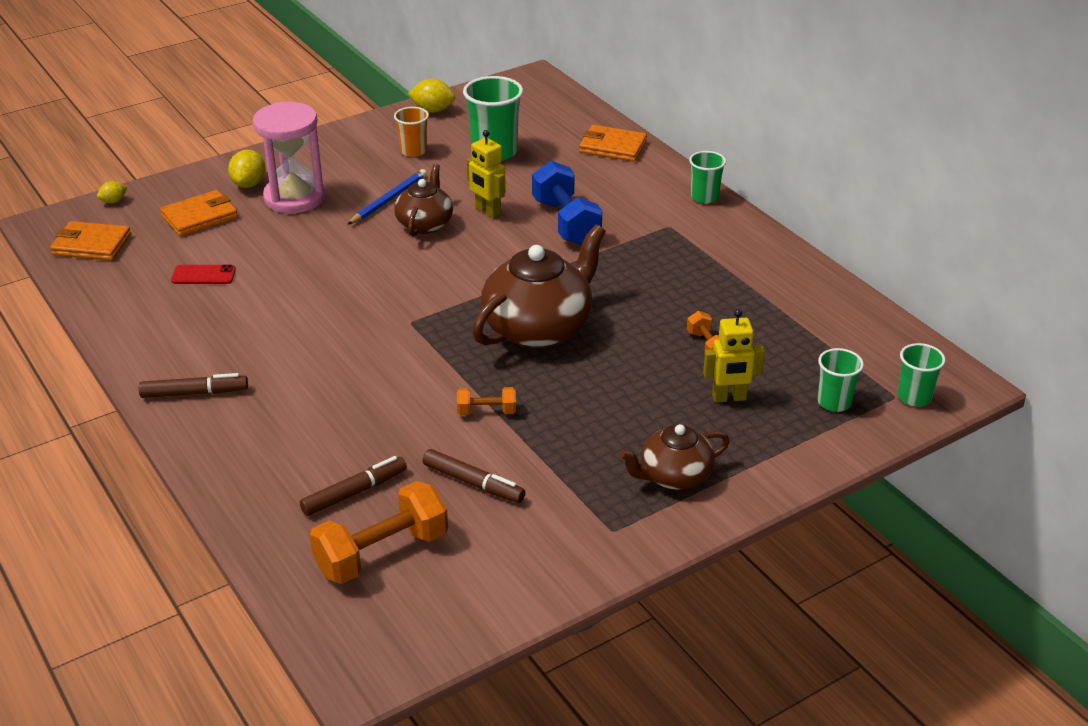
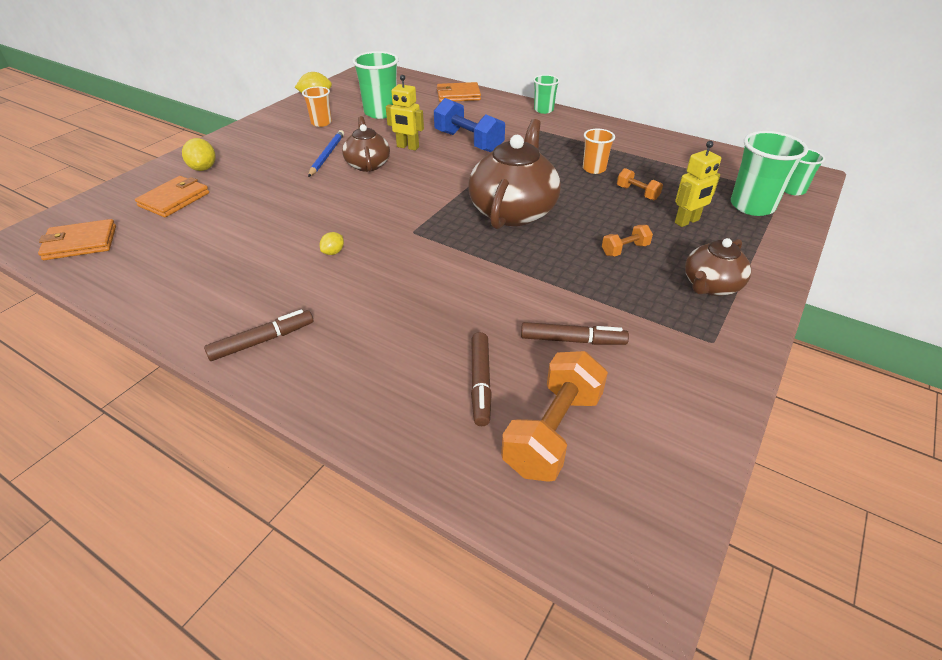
camera: 25 degrees left, 5 degrees up
(113, 201) = (84, 205): yellow lemon -> yellow lemon (333, 252)
(203, 275) = (206, 241): red phone -> none
(294, 197) = (249, 169): pink hourglass -> none
(354, 492) = (480, 383): brown marker -> brown marker turned 150 degrees clockwise
(486, 411) = (530, 280): orange dumbbell -> orange dumbbell (625, 250)
(686, 300) = (594, 169): none -> orange cup
(834, 402) = (752, 206): green cup -> green cup, size x1.70

